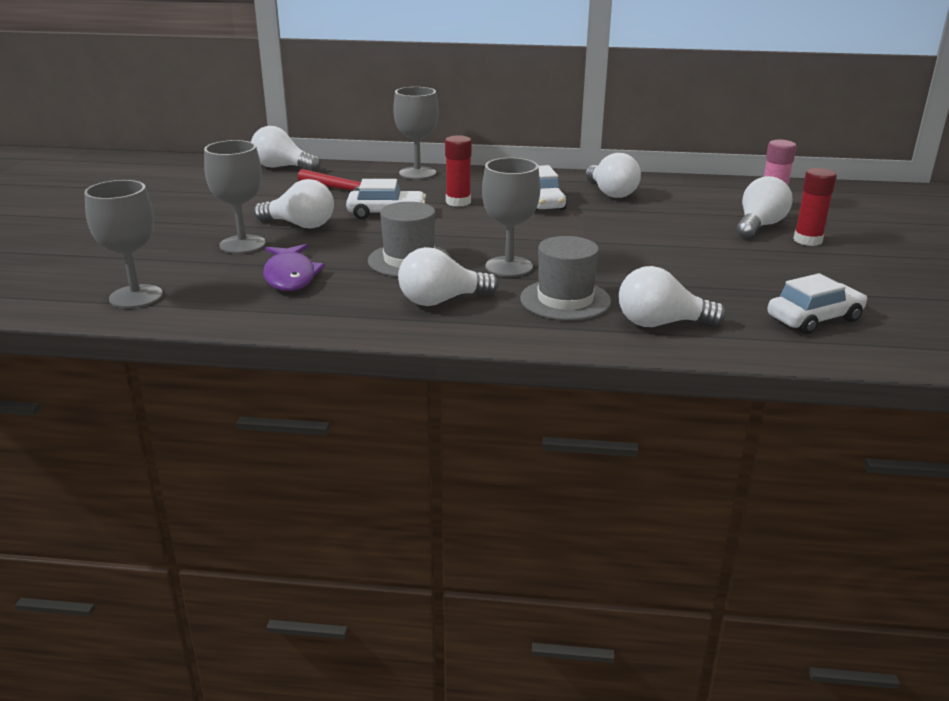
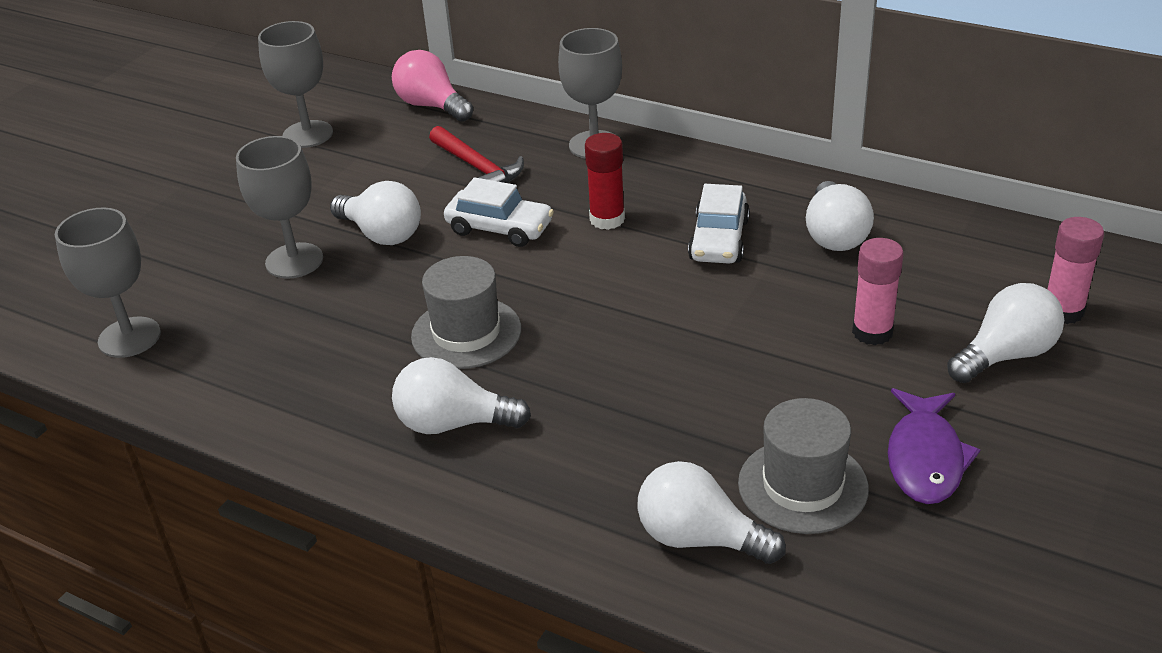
camera: 25 degrees right, 10 degrees up
(282, 167) = (432, 106): white light bulb -> pink light bulb
(290, 276) = (311, 335): purple fish -> purple fish (925, 458)
(509, 267) = (581, 373): grey goblet -> grey goblet (308, 134)
(565, 300) = (607, 458): grey hat -> grey hat (802, 486)
(674, 227) = (872, 332): none -> pink glue stick
(807, 240) = (1058, 404): red glue stick -> none
(814, 319) = (926, 583): white car -> none

